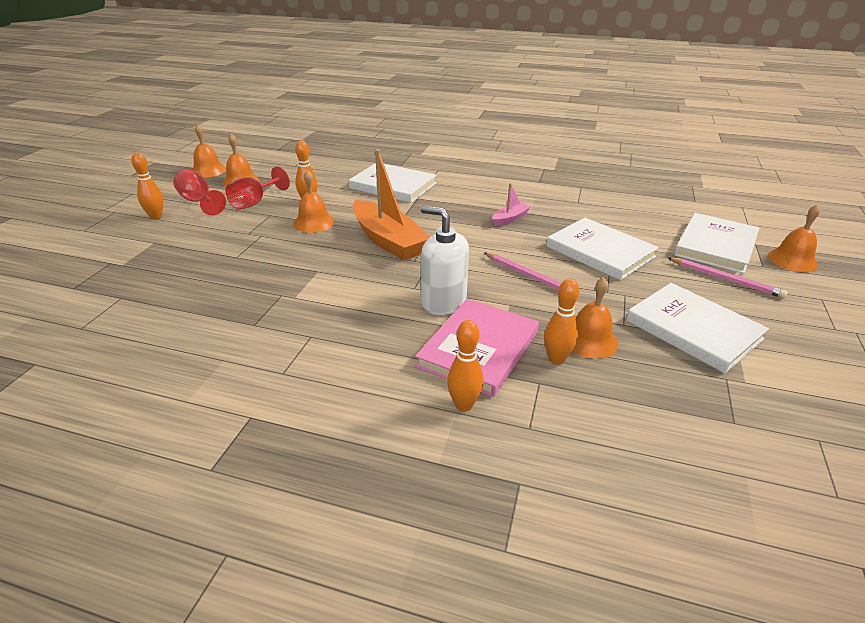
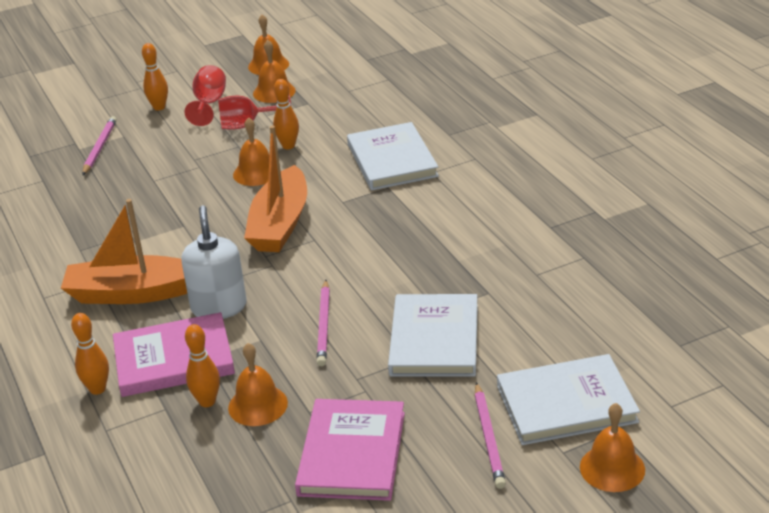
camera: 50 degrees right, 0 degrees up
(143, 257) = (99, 148): none -> pink pencil
(360, 328) = (133, 293): none -> orange boat
(510, 219) = (425, 257): pink boat -> none
(693, 330) = (352, 453): white book -> pink book

